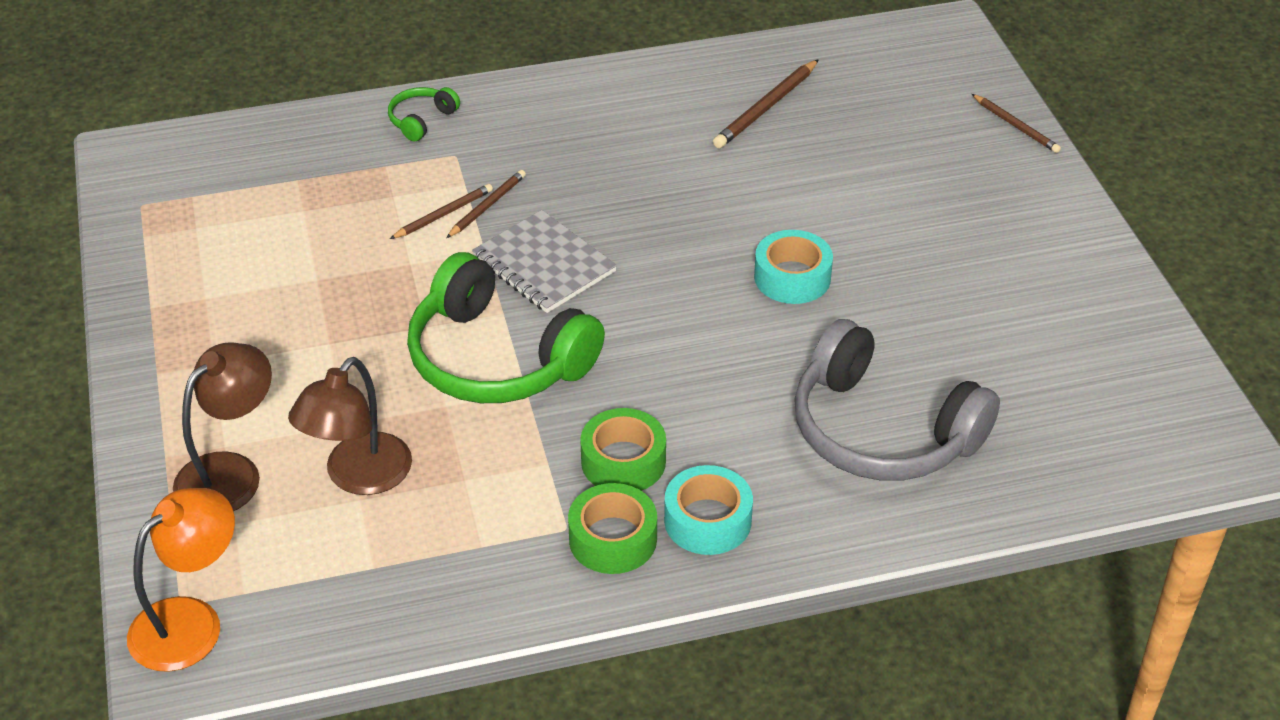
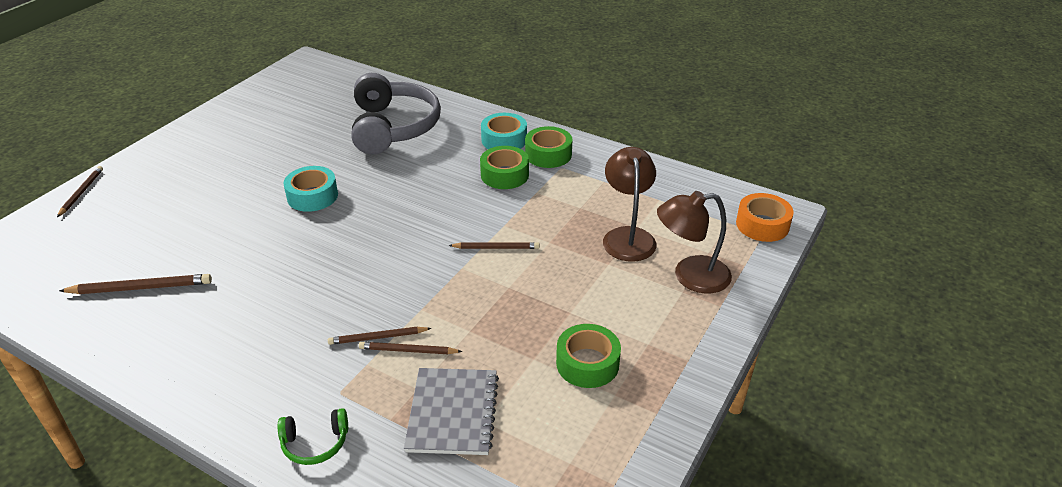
camera: 135 degrees left, 5 degrees down
(191, 621) = (762, 225): orange lamp -> orange tape
(259, 307) = (587, 363): none -> green tape
(358, 477) = (627, 236): brown lamp -> brown lamp turned 75 degrees counterclockwise
(497, 358) = (496, 247): green headphones -> brown pencil
(544, 264) = (404, 279): grey notebook -> grey notebook (452, 413)

